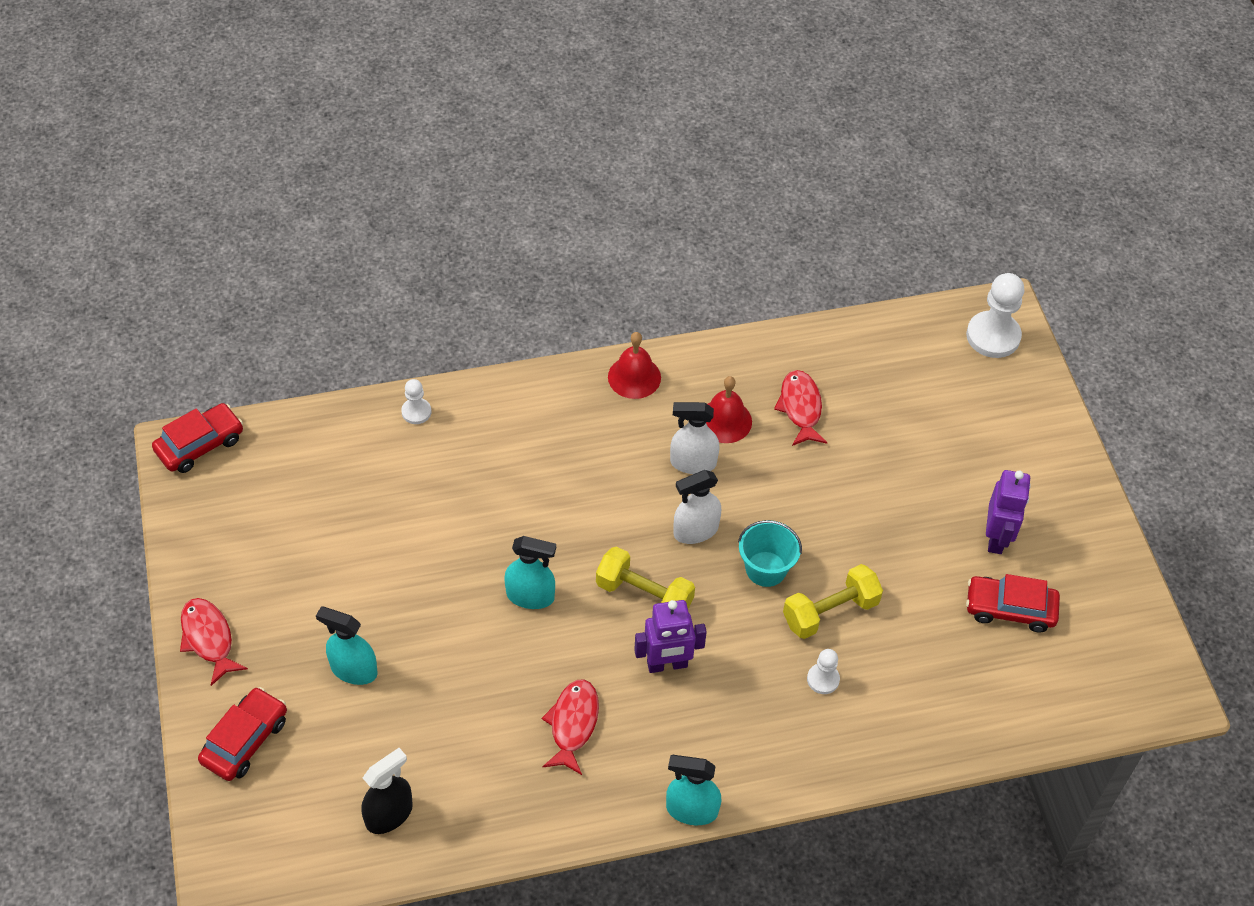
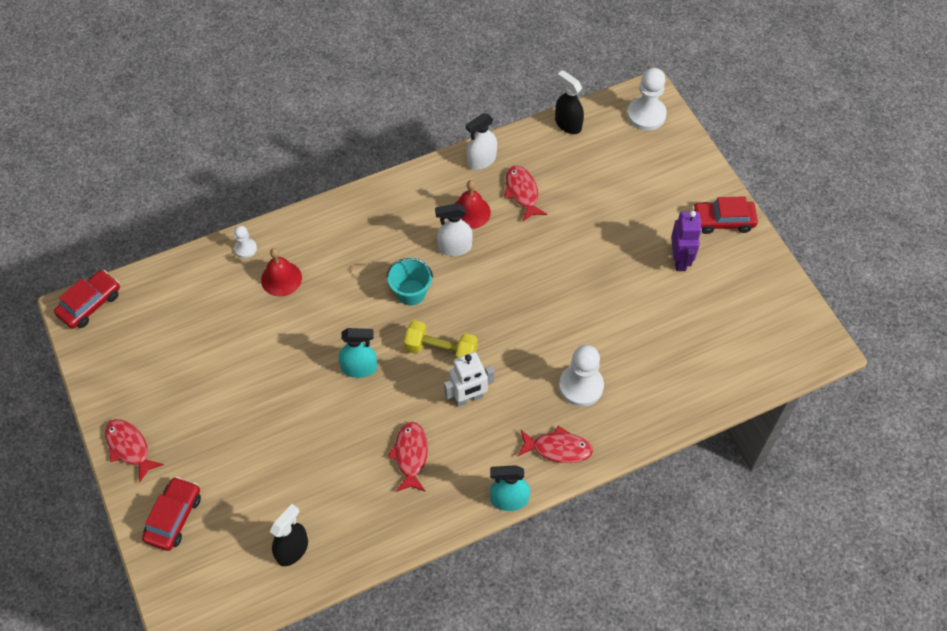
camera: 10 degrees left, 5 degrees up
(353, 670) = (242, 448): turquoise spray bottle -> none
(634, 377) = (398, 192): red bell -> red bell (281, 278)
(667, 665) = (468, 398): purple robot -> white robot
(695, 531) = (467, 296): white spray bottle -> white spray bottle (481, 160)
(766, 569) = (523, 314): turquoise bucket -> turquoise bucket (411, 292)
(773, 756) = (558, 448): none -> red fish
(823, 679) = (581, 386): white pawn -> white pawn, size x1.88
(830, 612) = (575, 336): yellow dumbbell -> none
(882, 329) = (568, 124): none -> black spray bottle
(1010, 609) = (700, 309): red car -> red car (723, 221)

